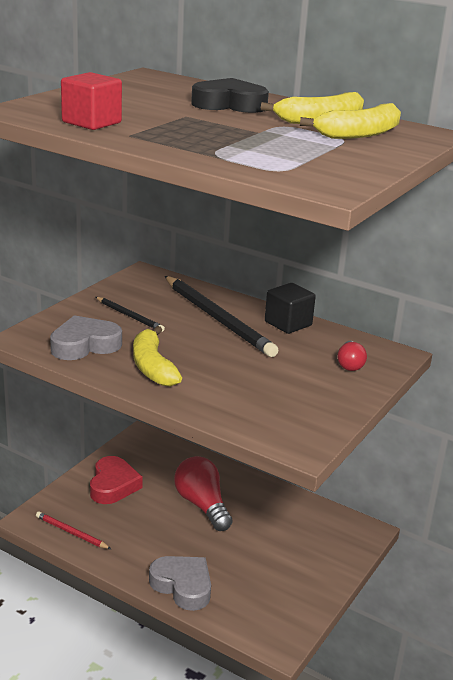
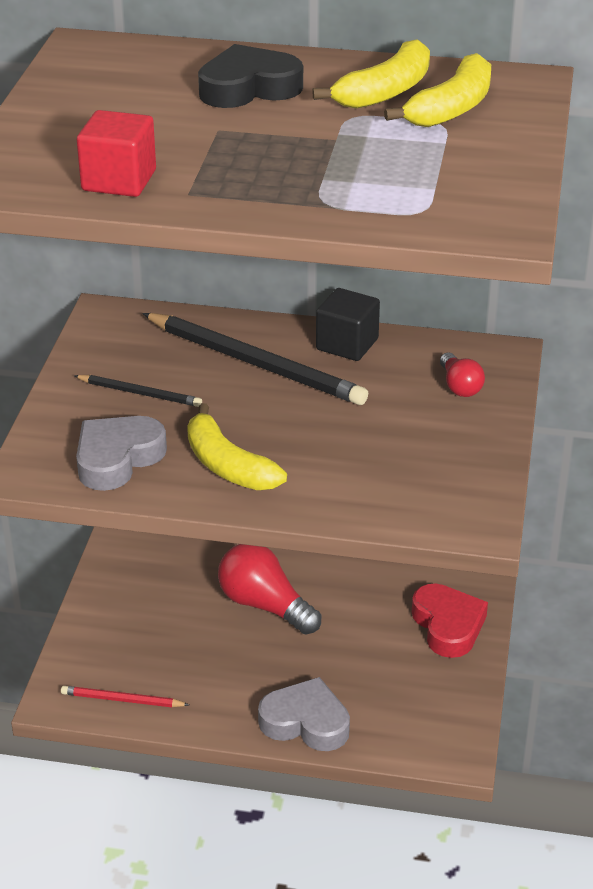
camera: 20 degrees left, 10 degrees up
(113, 485) = (133, 615): red heart -> red heart (448, 625)

